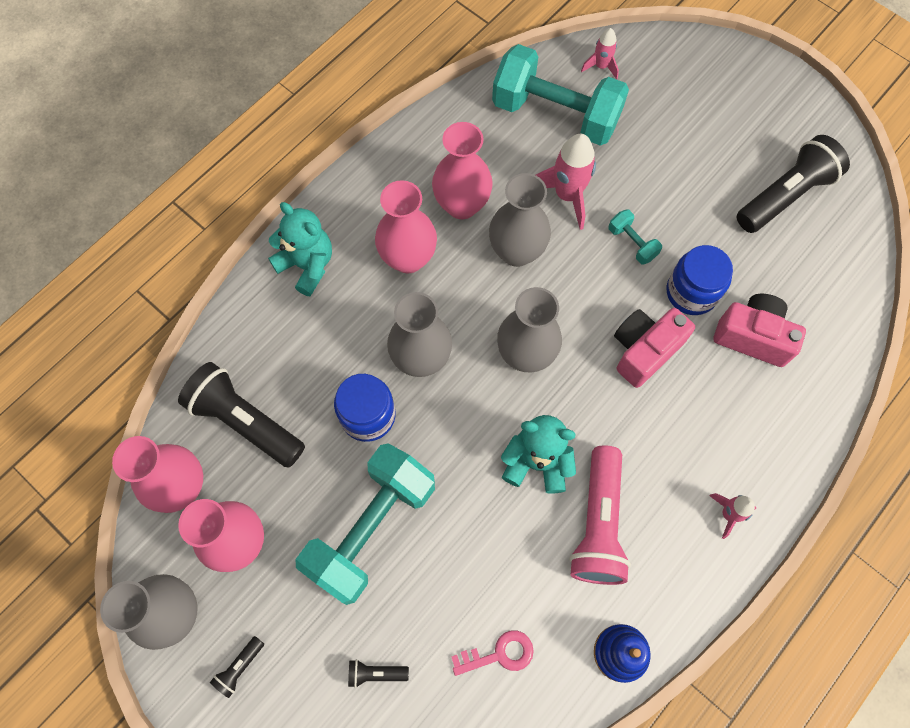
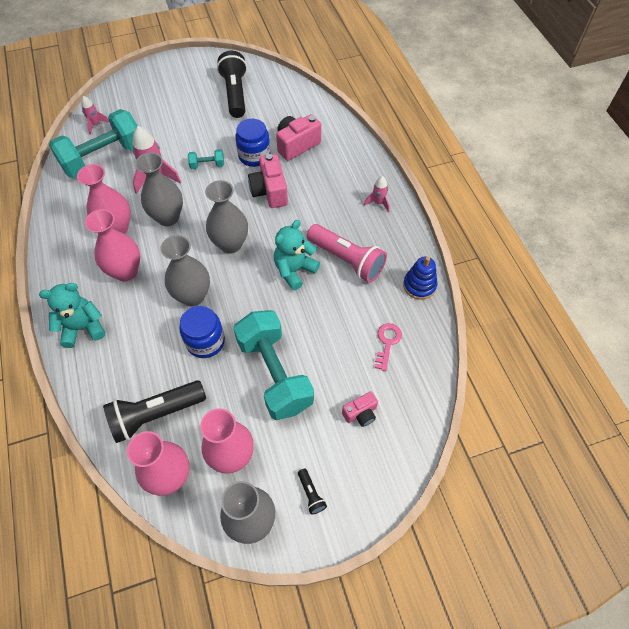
camera: 60 degrees left, 10 degrees down
(375, 673) = (360, 413): black flashlight -> pink camera

